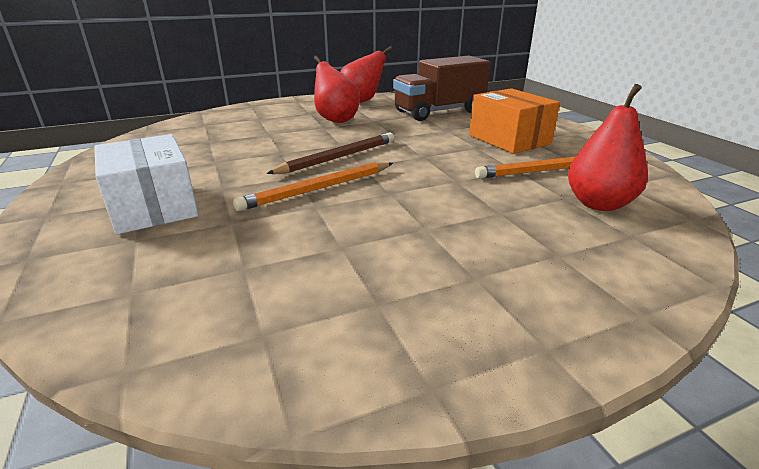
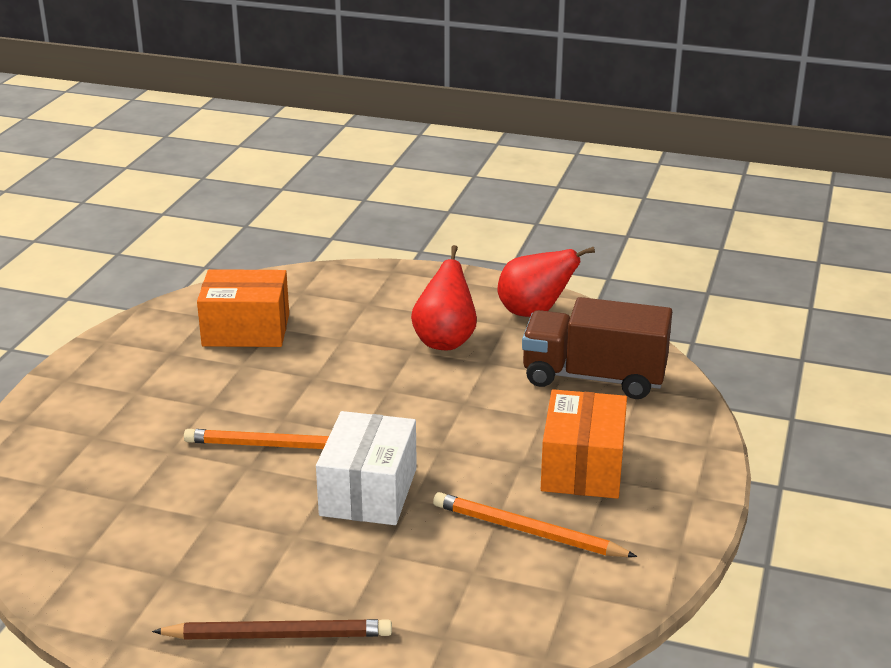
camera: 40 degrees right, 0 degrees up
(154, 206) = (137, 405): white box -> white box (369, 492)
(190, 147) = (246, 330): none -> orange box
(337, 157) = (354, 410): brown pencil -> brown pencil (278, 635)
(598, 204) = (488, 594): red pear -> none

